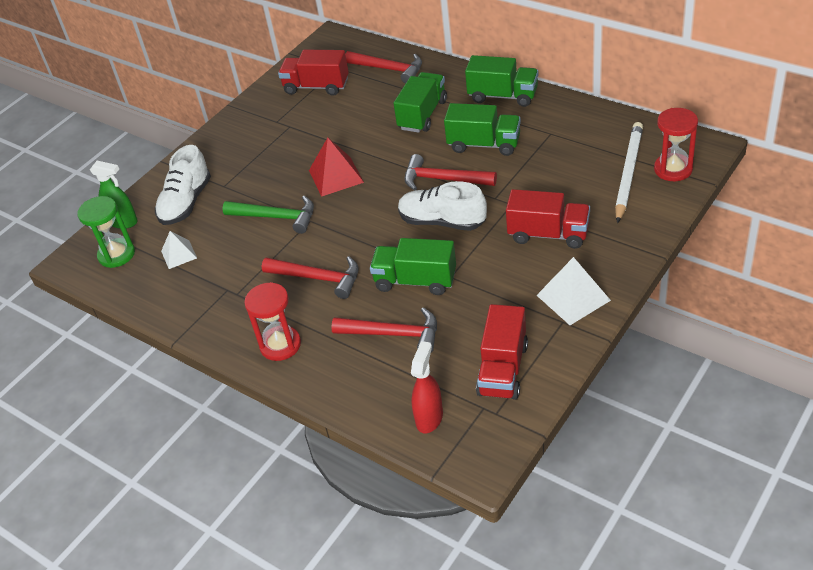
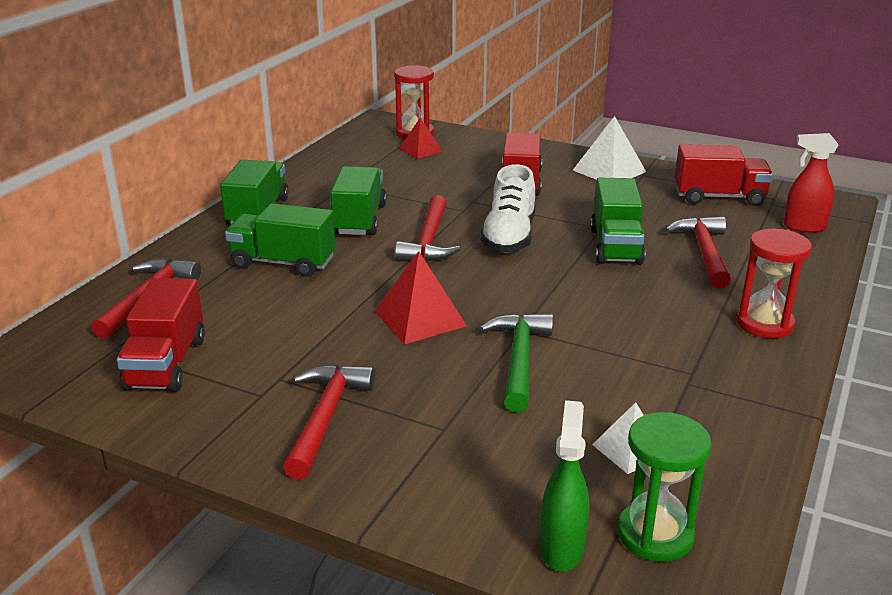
camera: 105 degrees left, 15 degrees down
(186, 203) = (493, 468): white shoe -> none
(318, 278) = (635, 309): red hammer -> red hammer (325, 417)
(628, 173) = (420, 150): white pencil -> red pyramid

